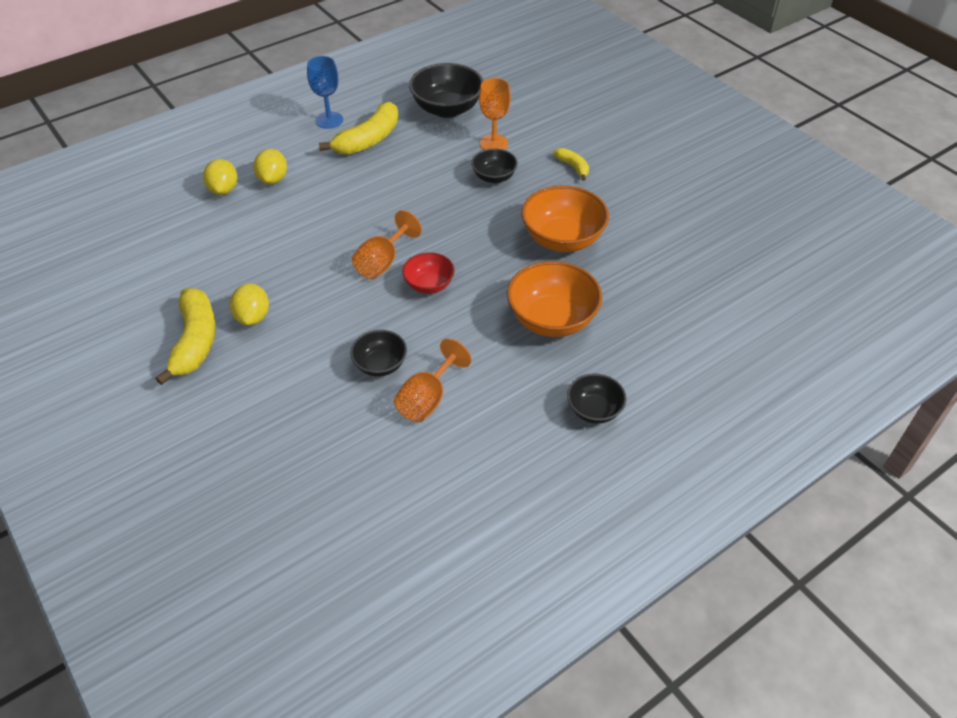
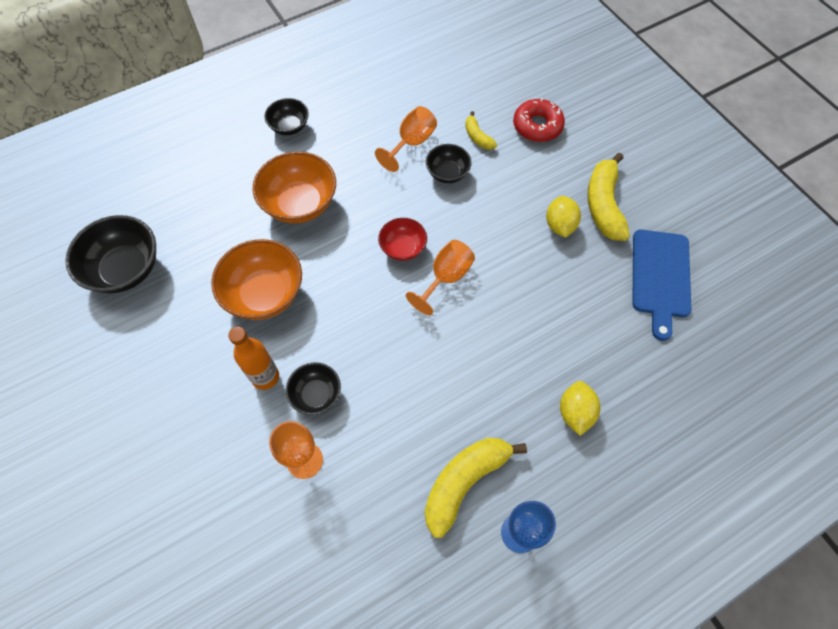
camera: 175 degrees left, 15 degrees up
(158, 276) = (660, 277): none -> blue cutting board
(224, 190) = (629, 399): yellow lemon -> none
(255, 435) = (537, 126): none -> red donut
(447, 109) = (356, 546): black bowl -> black bowl (126, 269)
(541, 185) = (265, 377): none -> orange bottle
(573, 167) = (219, 405): yellow banana -> yellow banana (477, 137)

